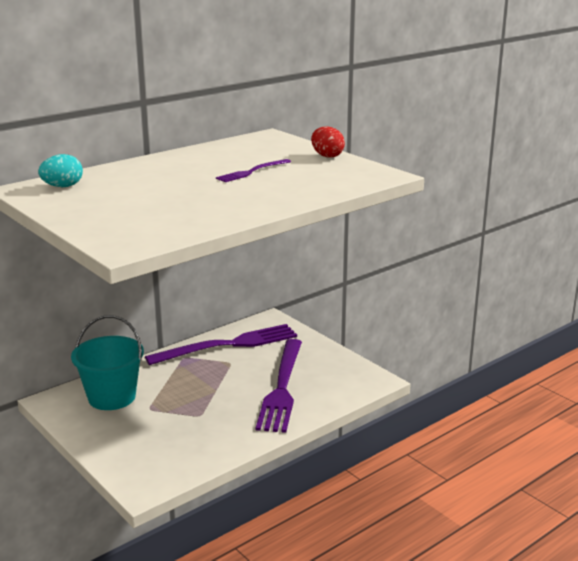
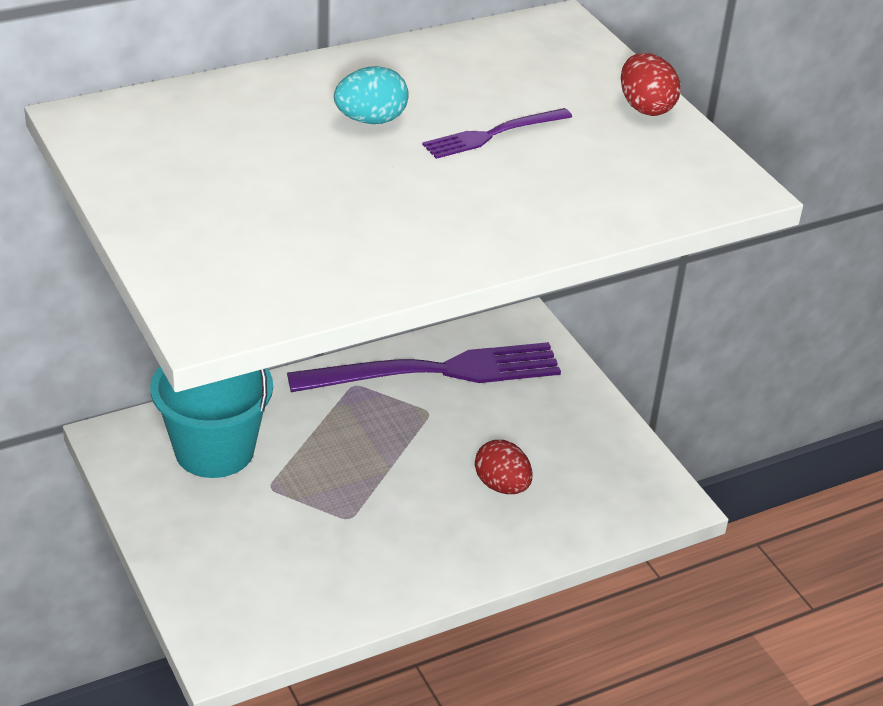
camera: 10 degrees right, 15 degrees up
(62, 186) = (153, 124): turquoise egg -> turquoise egg (371, 120)
(282, 388) = (502, 486): purple fork -> red egg

